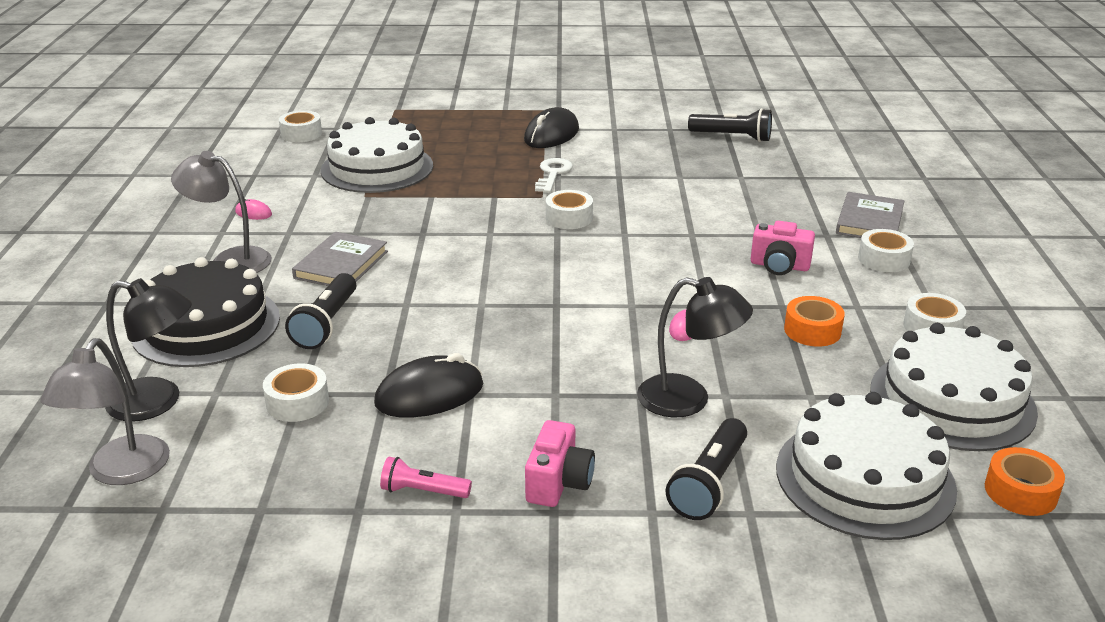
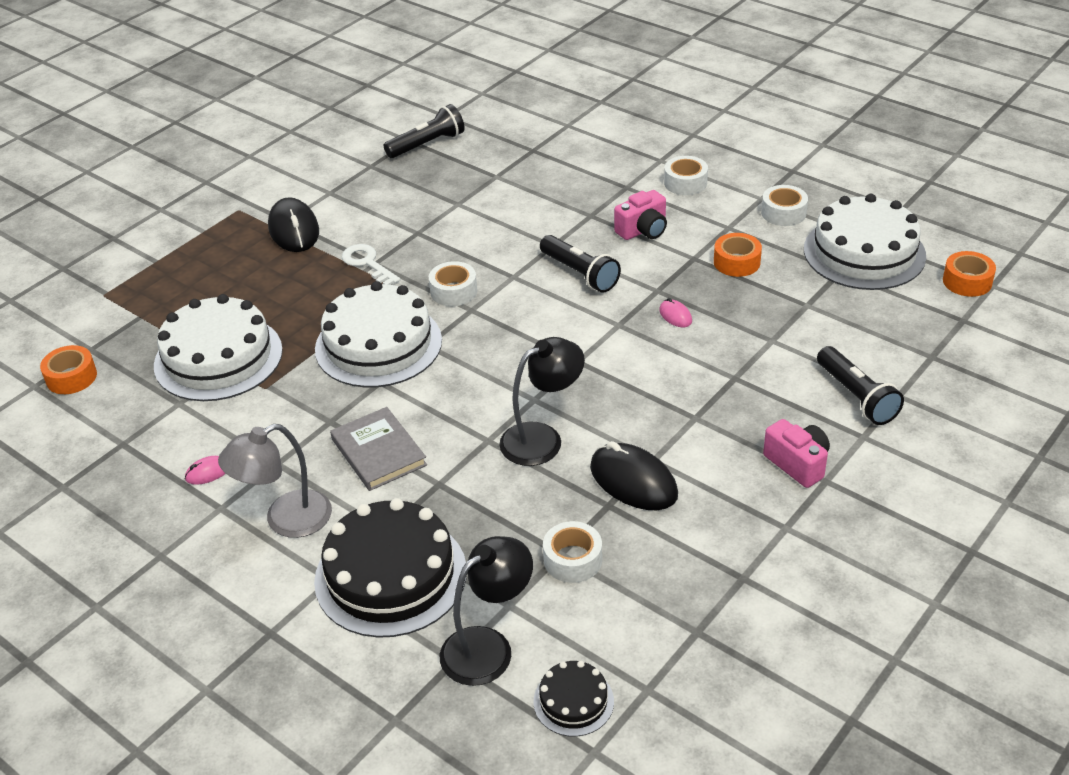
camera: 50 degrees left, 10 degrees up
(121, 472) = (573, 701): grey lamp -> black cake
(301, 134) = (71, 377): white tape -> orange tape
(326, 324) = (469, 499): black flashlight -> black flashlight (580, 274)
(423, 491) = (750, 534): pink flashlight -> none
(429, 394) = (633, 481): black mouse -> black mouse turned 60 degrees counterclockwise
(688, 400) = (761, 359): black lamp -> black lamp (542, 438)
(864, 478) = (906, 331): white cake -> white cake (378, 344)
(869, 221) = (631, 159): grey book -> none

